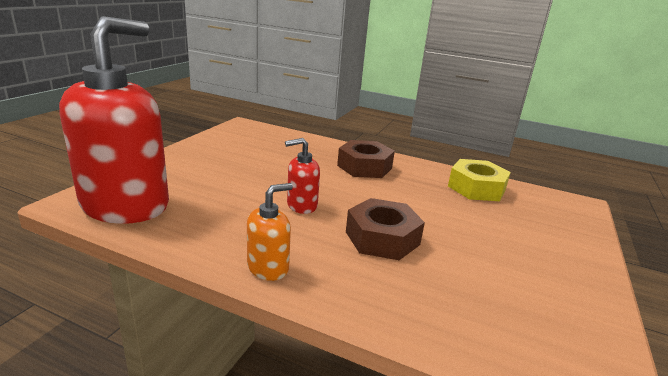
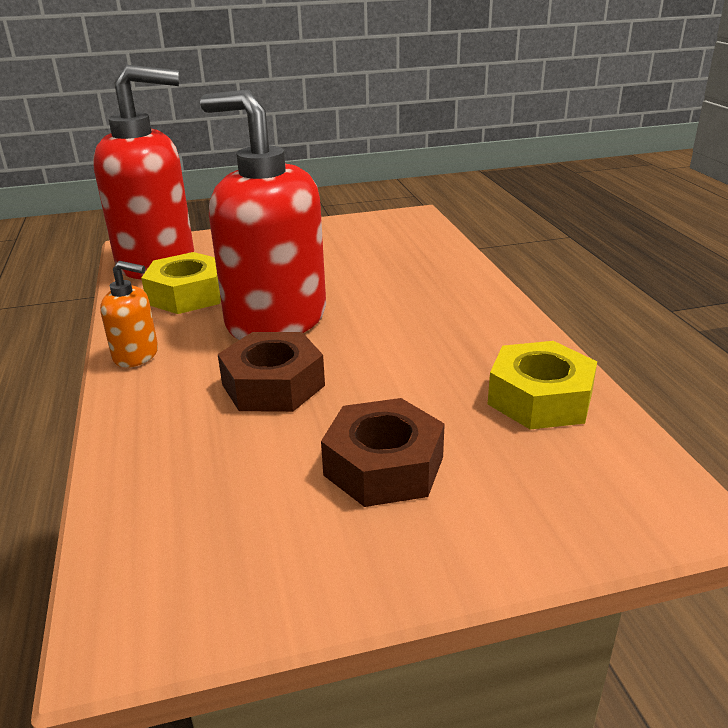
camera: 55 degrees right, 5 degrees up
(208, 216) = (188, 295): none -> yellow nut
(301, 205) = (276, 320): red soap dispenser -> red soap dispenser, size x2.31
(364, 167) = (442, 309): brown nut -> brown nut (383, 466)

